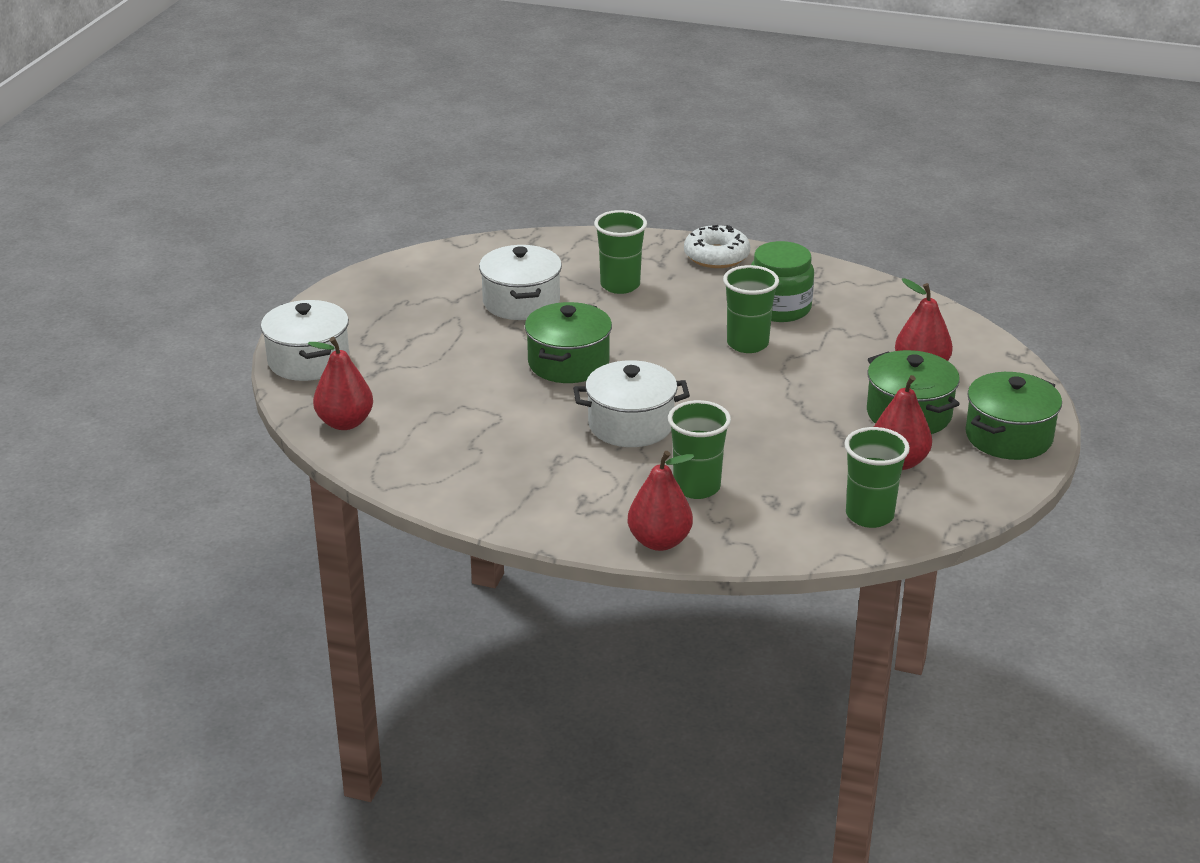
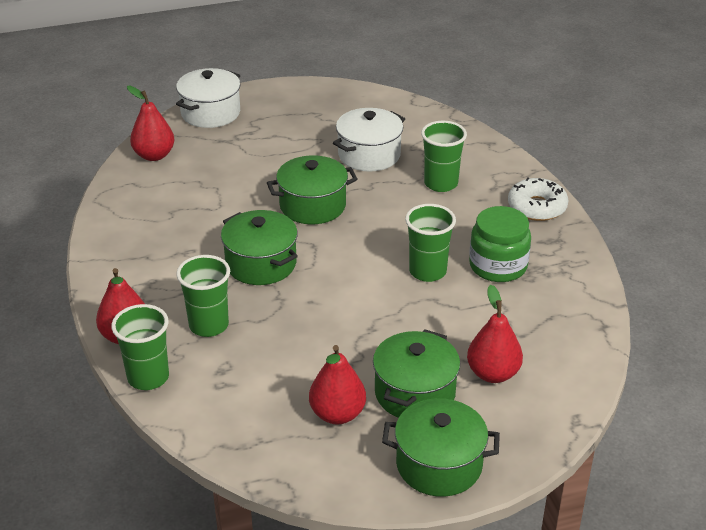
camera: 55 degrees right, 5 degrees up
(630, 425) = (261, 264): white pot -> green pot
(869, 515) = (247, 427): green cup -> green cup (148, 377)

